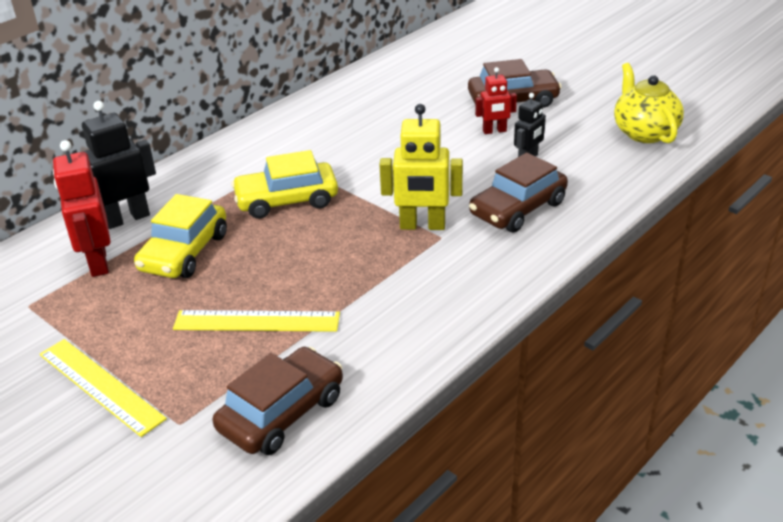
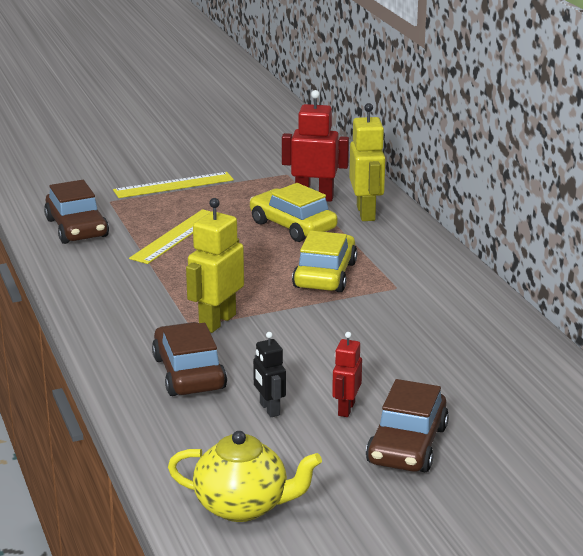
camera: 115 degrees right, 10 degrees down
(127, 218) = (366, 213): black robot -> yellow robot

